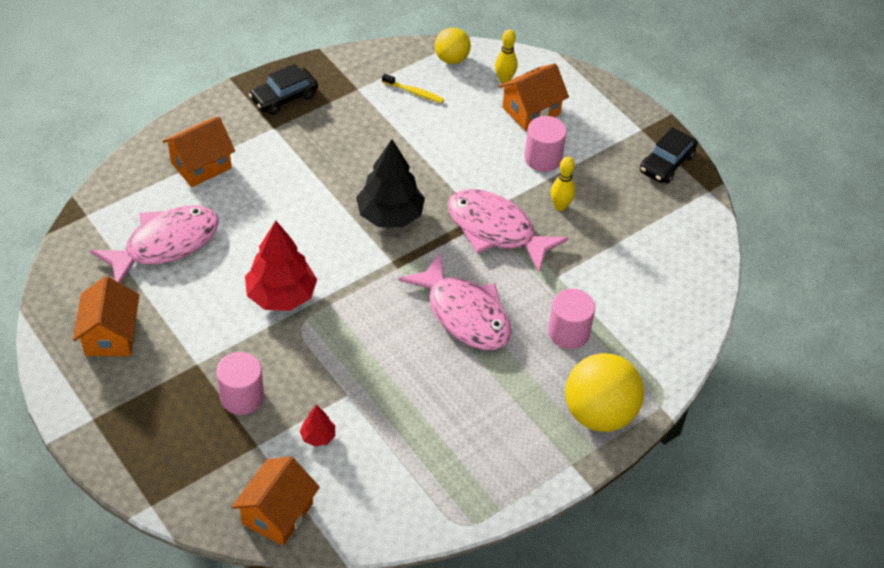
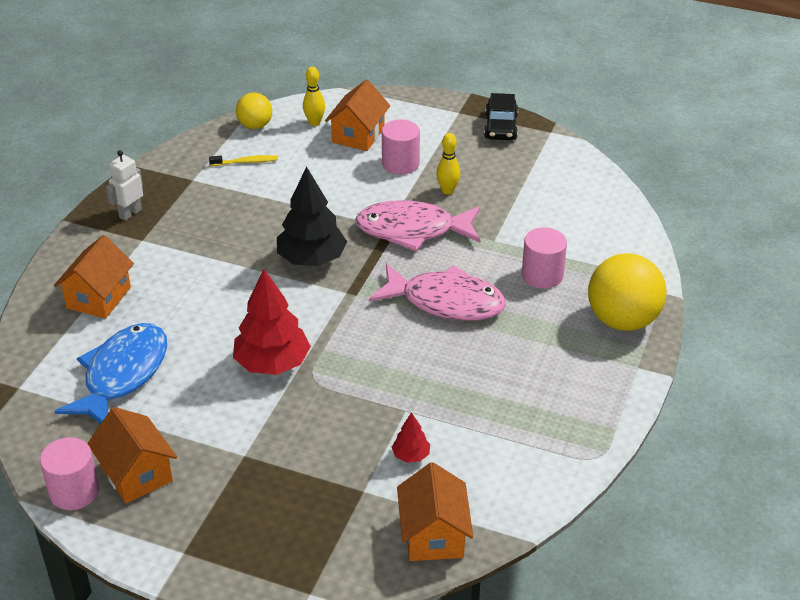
camera: 30 degrees left, 10 degrees down
(165, 244) = (122, 375): pink fish -> blue fish
(242, 397) = (312, 460): pink cylinder -> pink cylinder (74, 491)
(284, 97) = (130, 213): black car -> white robot

